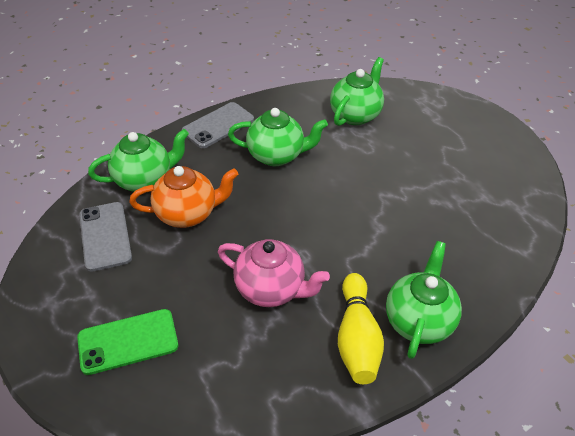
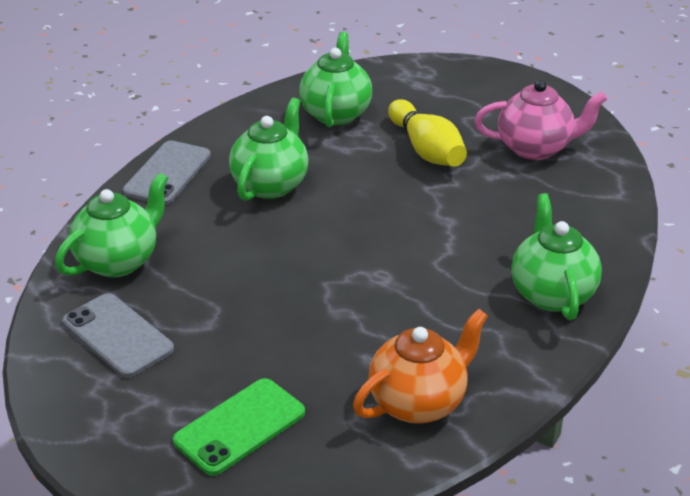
camera: 25 degrees left, 10 degrees down
(187, 214) = (206, 279): orange teapot -> orange teapot (418, 402)
(271, 289) = (369, 320): pink teapot -> pink teapot (535, 148)
(276, 155) = (270, 184): green teapot -> green teapot turned 45 degrees counterclockwise
(356, 338) = (498, 331): yellow bowling pin -> yellow bowling pin (426, 150)

